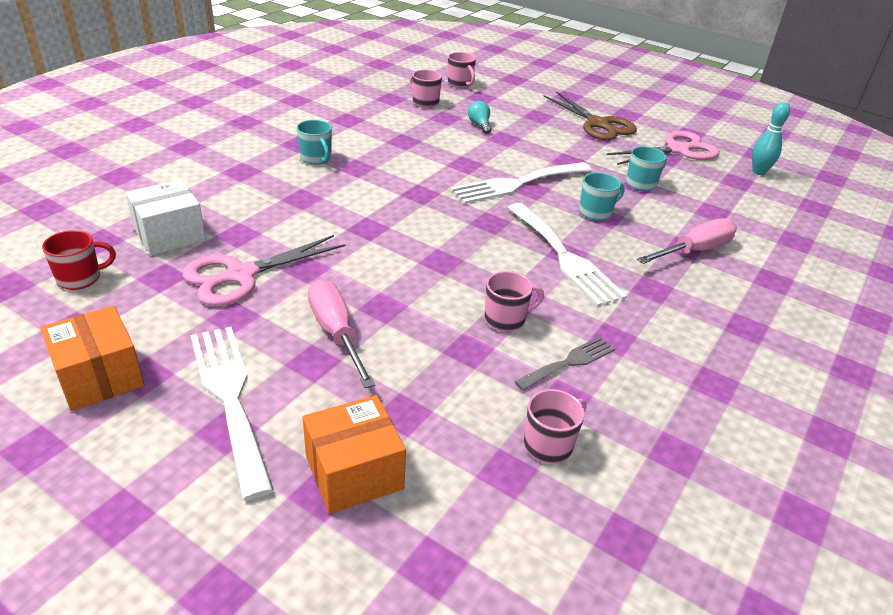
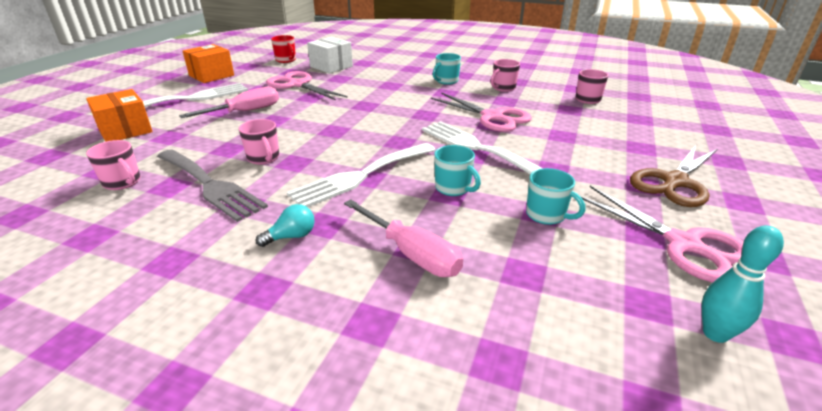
camera: 80 degrees right, 5 degrees down
(446, 158) = (492, 117): none -> pink scissors
(460, 84) = (653, 108): pink mug -> pink mug (503, 88)
(479, 125) = (575, 123): turquoise light bulb -> turquoise light bulb (291, 236)
(569, 362) = (210, 185): grey fork -> grey fork, size x1.76

